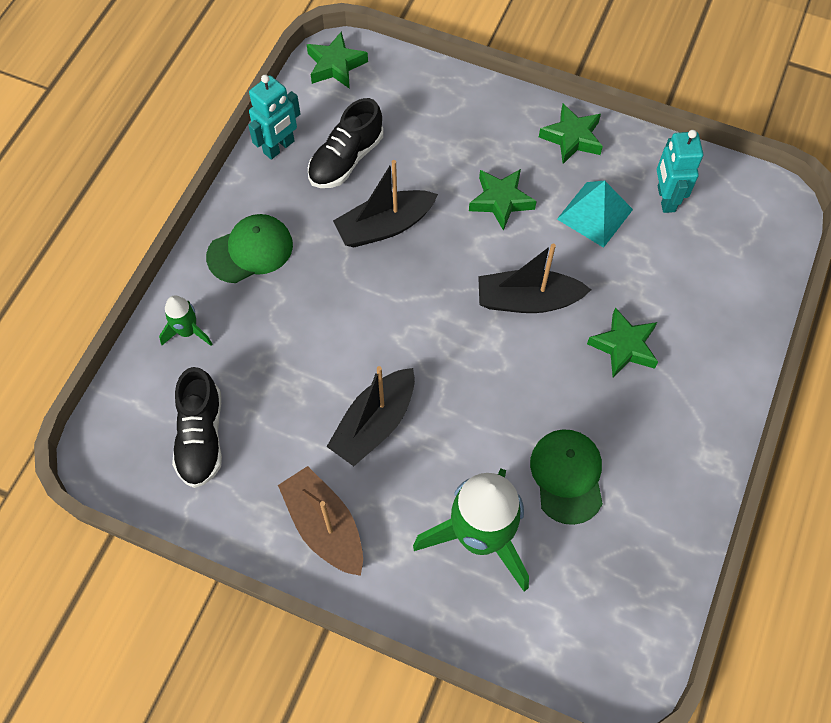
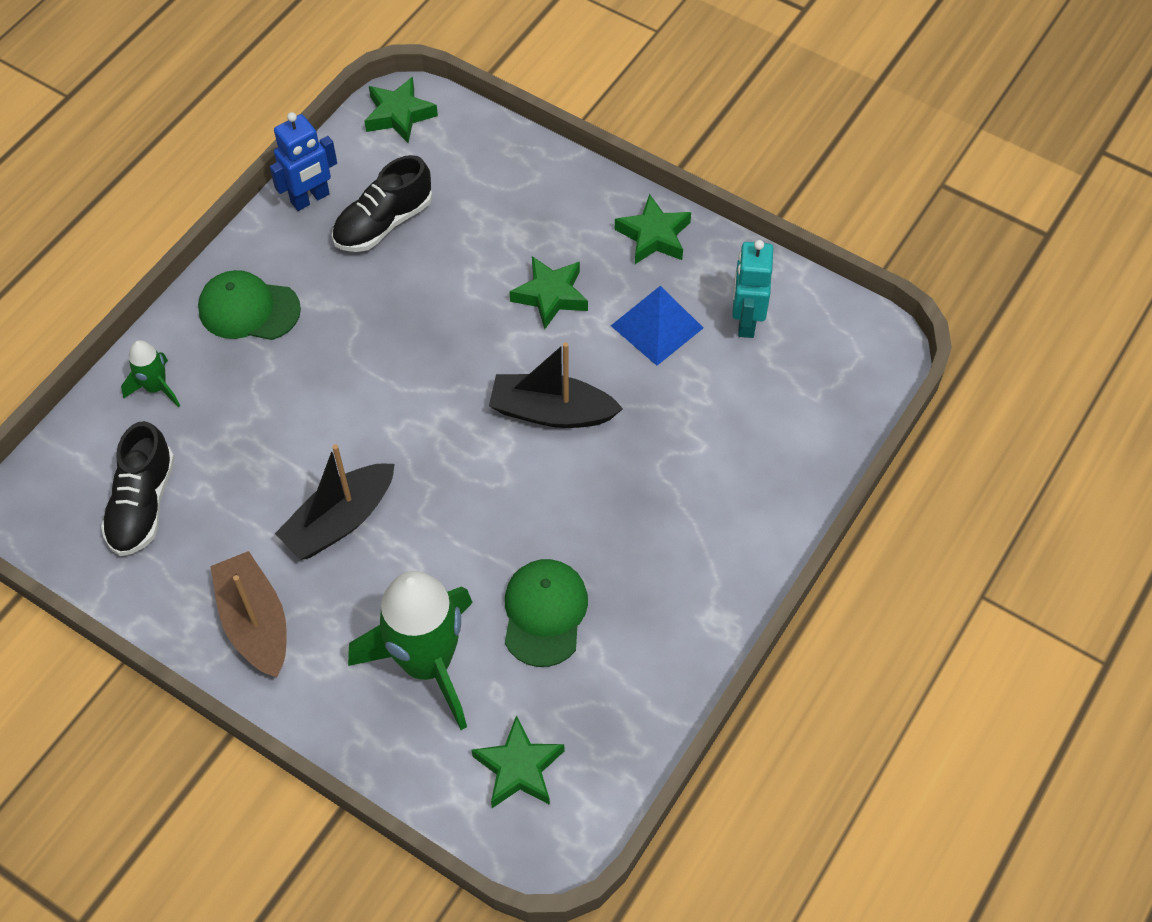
camera: 10 degrees right, 5 degrees down
(250, 250) = (248, 309): green cap -> green cap turned 150 degrees counterclockwise
(279, 147) = (310, 199): turquoise robot -> blue robot
(385, 226) = (408, 304): black boat -> none
(595, 214) = (657, 326): turquoise pyramid -> blue pyramid
(624, 346) = (650, 480): green star -> green star (519, 768)

